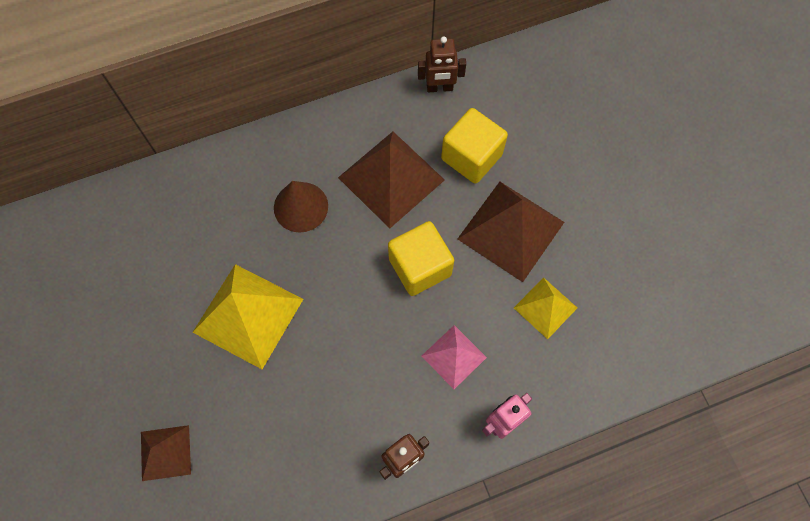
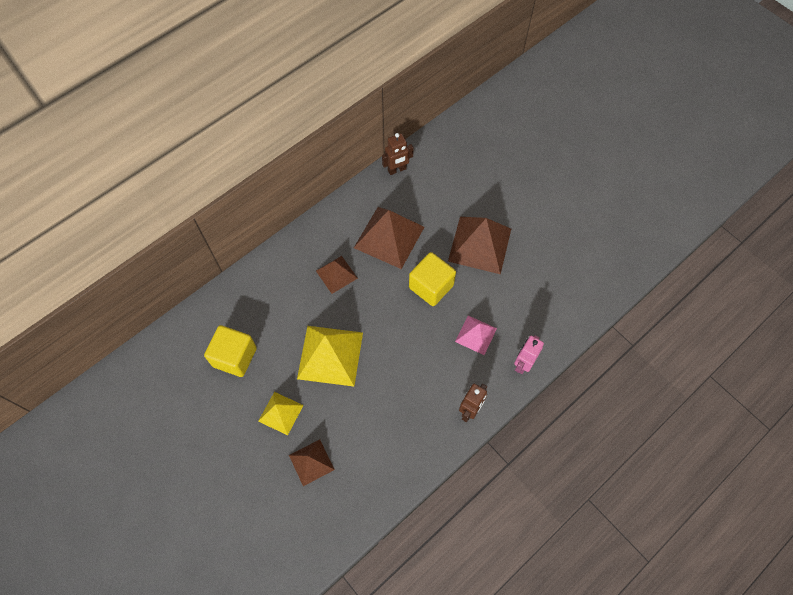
camera: 20 degrees left, 5 degrees down
(301, 207) = (336, 274): brown cone -> brown pyramid
(471, 157) = (436, 207): yellow cube -> yellow cube (235, 357)
(545, 308) = (521, 285): yellow pyramid -> yellow pyramid (280, 413)

